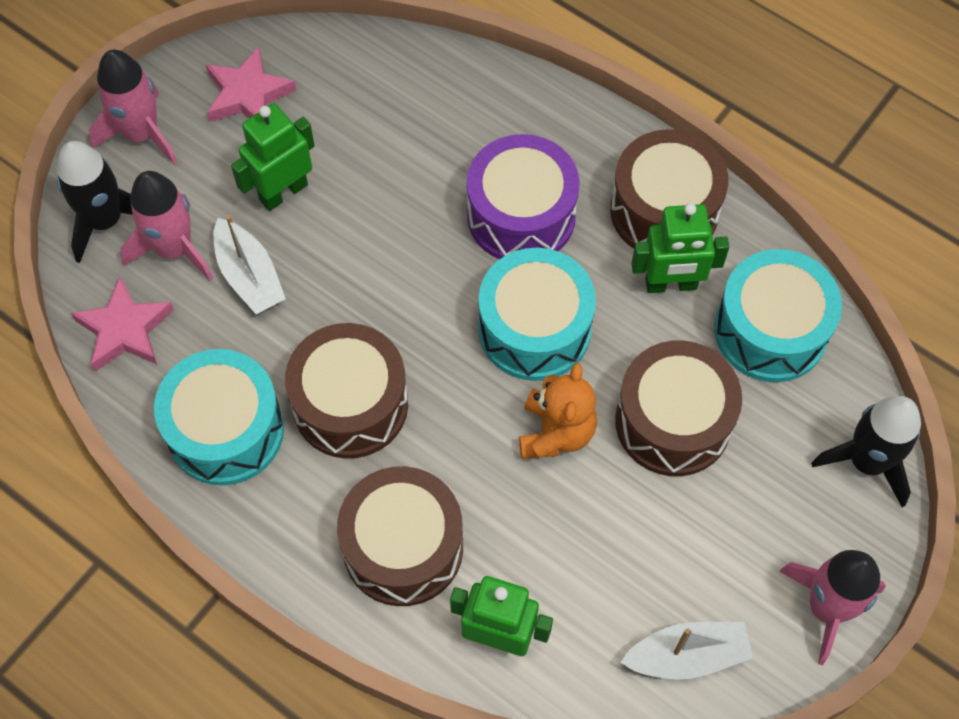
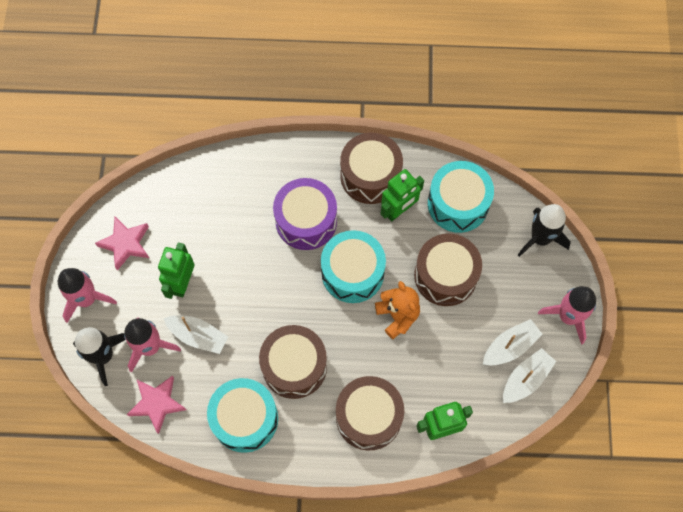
camera: 35 degrees left, 5 degrees up
(697, 590) = (510, 346): none -> white boat

